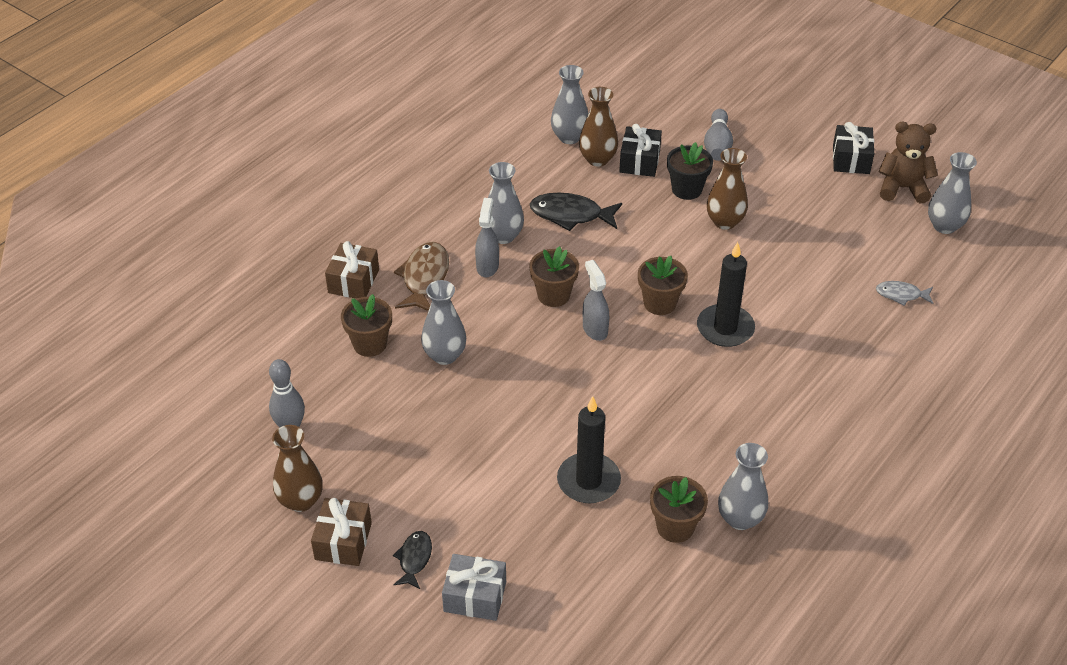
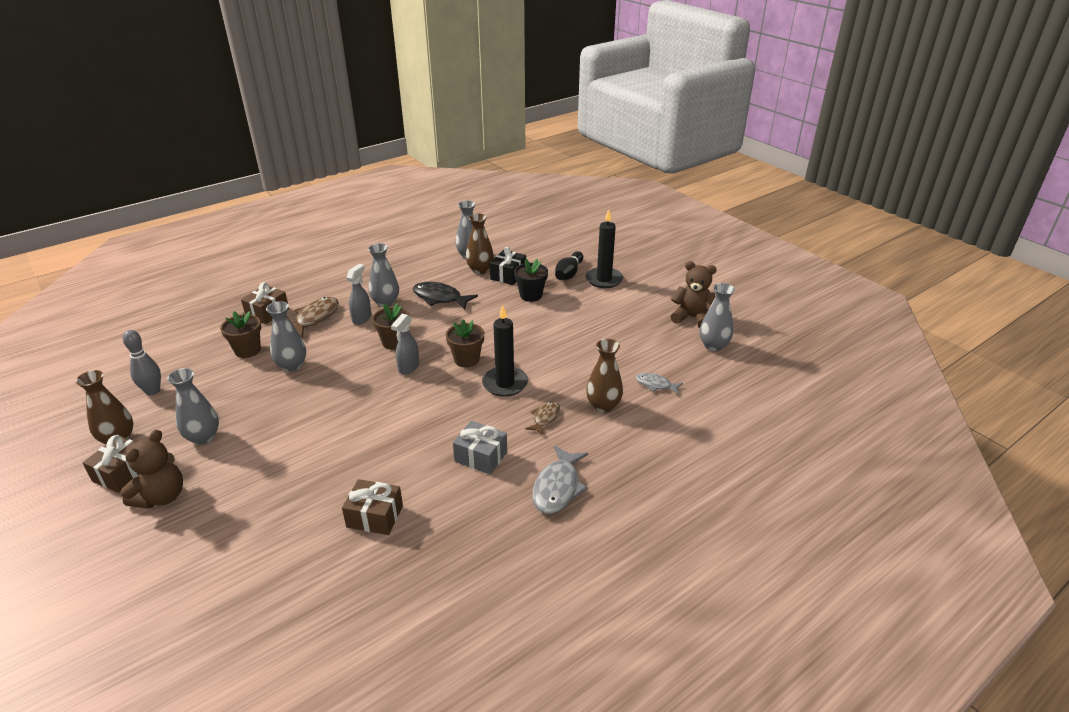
camera: 15 degrees right, 10 degrees down
(414, 559) = (162, 497): black fish -> brown teddy bear
(475, 596) = (183, 535): grey gift -> grey gift (481, 456)
(588, 481) = (331, 468): black candle -> black candle (604, 279)
(595, 329) = (408, 368): grey spray bottle -> grey spray bottle turned 150 degrees counterclockwise
(675, 527) = (375, 516): brown flower pot -> brown gift
(717, 145) = (569, 274): grey bowling pin -> black bowling pin
(725, 222) = (546, 318): brown vase -> brown vase (603, 406)
(740, 519) = (431, 521): grey vase -> grey vase (203, 437)
(796, 365) = (545, 418): none -> brown fish
(851, 159) = (661, 295): black gift -> none
(854, 449) = (558, 487): none -> grey fish

